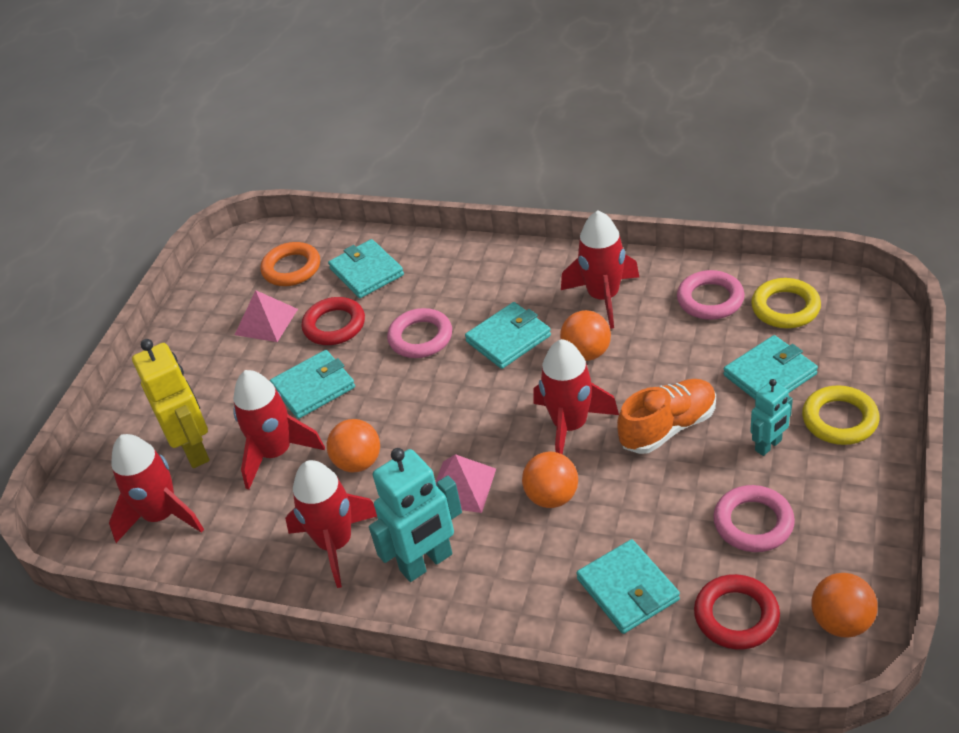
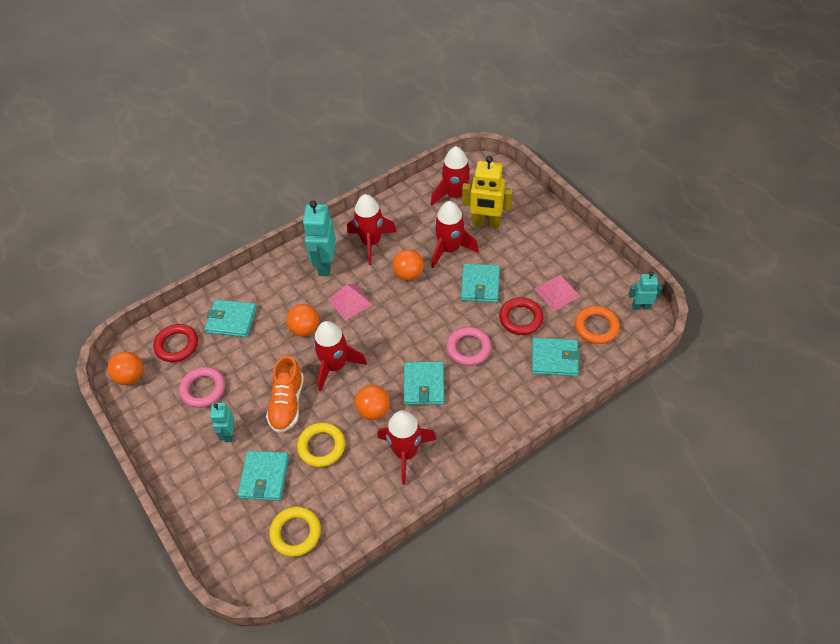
camera: 125 degrees right, 10 degrees up
(231, 255) = (640, 306): none -> turquoise robot
(710, 299) = (344, 502): pink ring -> none
(839, 419) = (205, 478): yellow ring -> yellow ring (321, 446)

